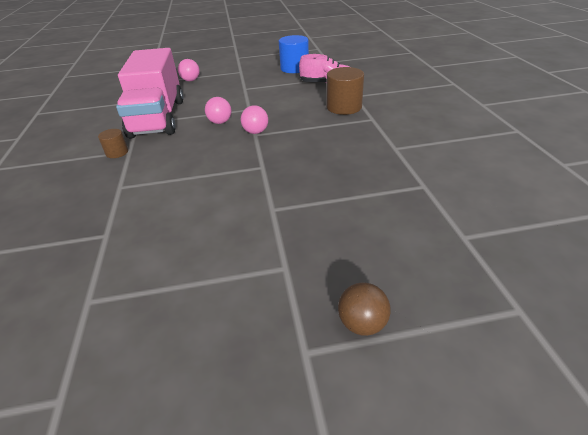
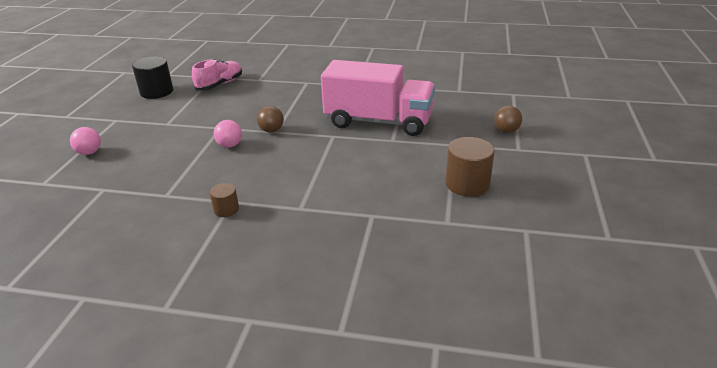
camera: 70 degrees left, 5 degrees down
(158, 118) = (170, 180): pink truck -> pink truck (378, 121)
(256, 132) = (271, 130): pink ball -> brown ball
(294, 68) = (157, 92): blue cylinder -> black cylinder
(344, 107) = (273, 87): brown cylinder -> brown cylinder (467, 184)

